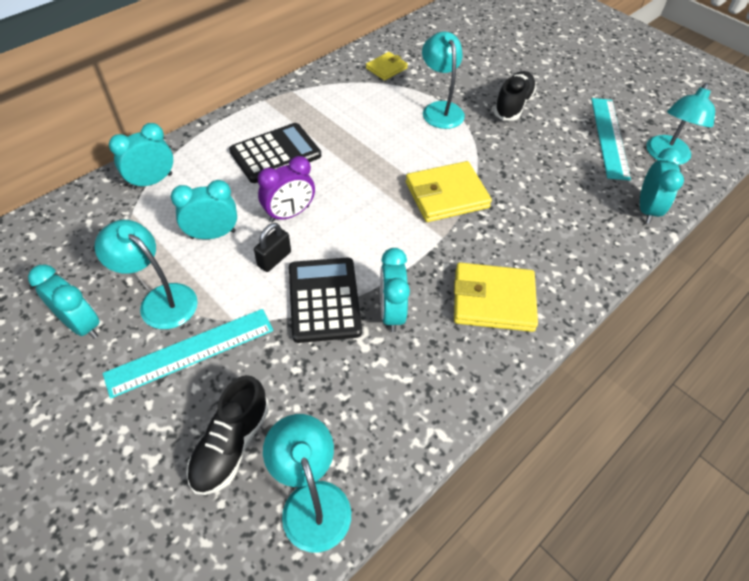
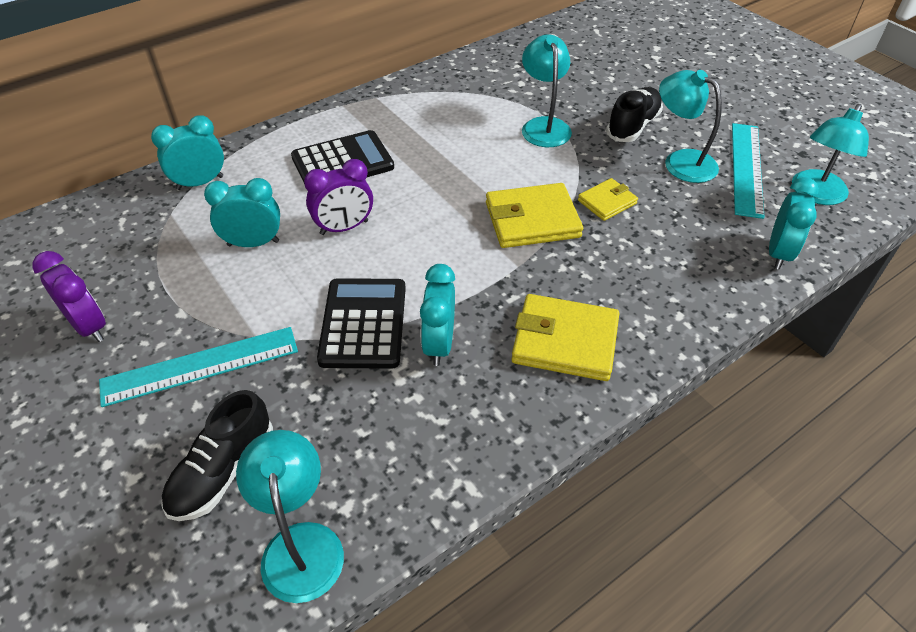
camera: 10 degrees right, 5 degrees down
(82, 324) = (89, 326): turquoise clock -> purple clock
(160, 300) = (180, 307): turquoise lamp -> turquoise lamp (680, 161)
(274, 259) = (316, 274): black padlock -> none
(386, 68) = (490, 78): yellow wallet -> yellow wallet (607, 202)

